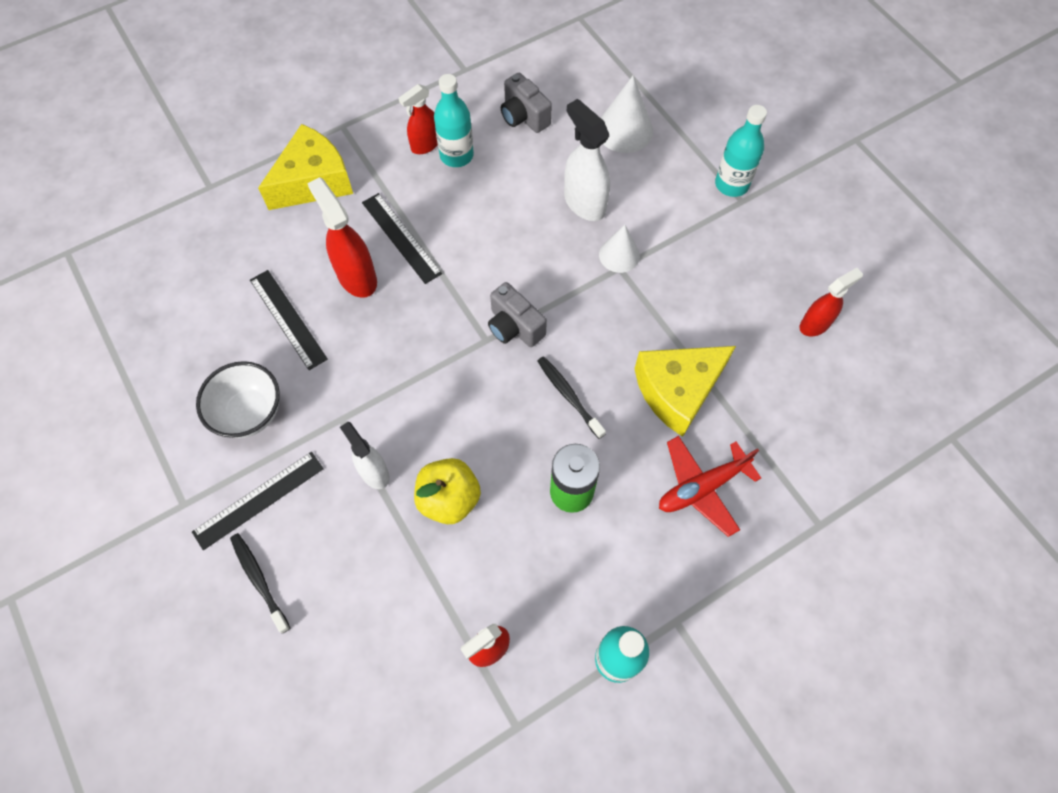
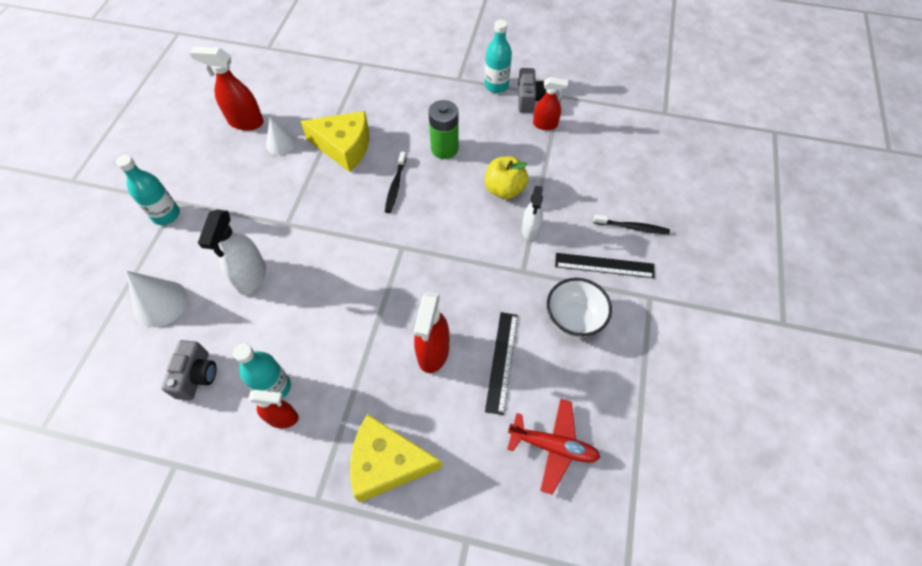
camera: 135 degrees left, 5 degrees down
(259, 580) = (632, 227): black toothbrush -> black toothbrush turned 90 degrees counterclockwise
(401, 237) = (378, 356): black ruler -> none
(514, 327) = (379, 241): grey camera -> grey camera (529, 99)
(619, 255) = (277, 230): white cone -> white cone (280, 143)
(702, 487) = (387, 107): red plane -> red plane (553, 446)
(815, 324) = (245, 122): red spray bottle -> red spray bottle, size x1.52

